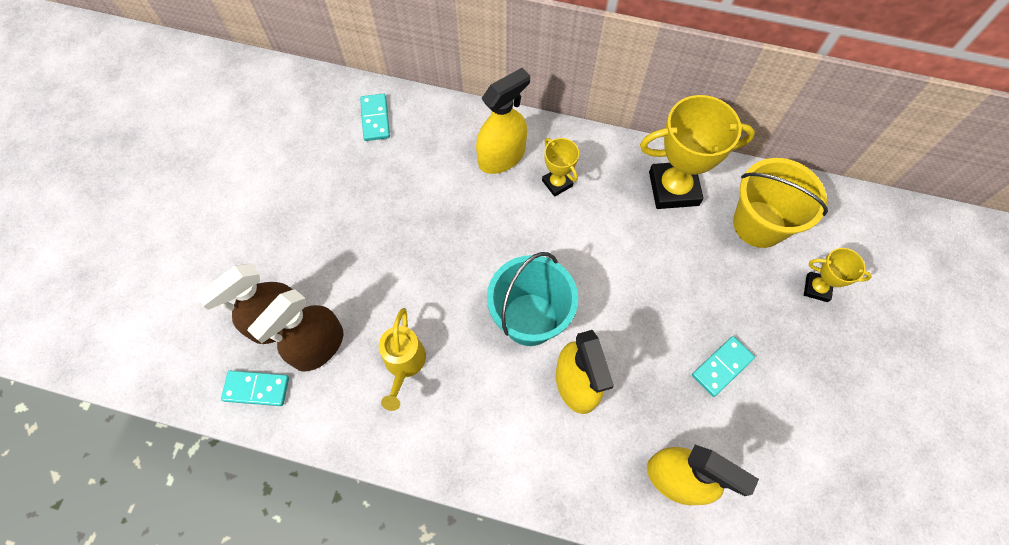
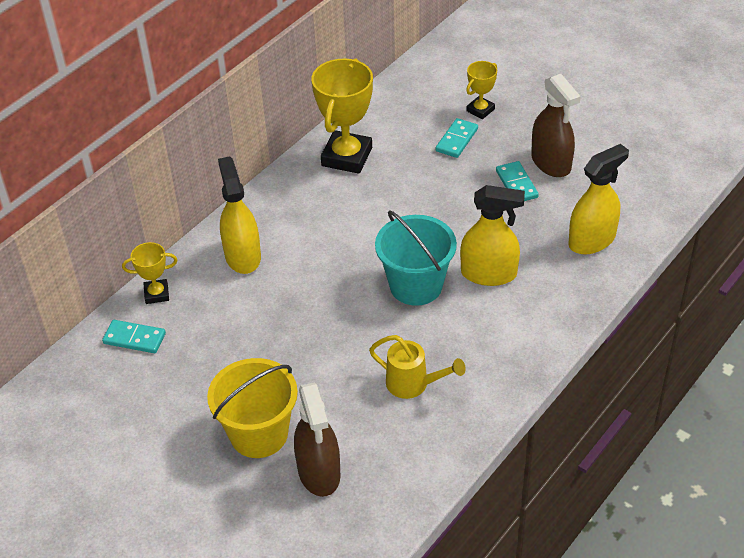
camera: 65 degrees left, 20 degrees down
(256, 389) = (381, 505): turquoise domino -> turquoise domino (456, 140)
(318, 346) = (362, 445): brown spray bottle -> brown spray bottle (551, 163)
(557, 183) = (295, 227): yellow trophy -> yellow trophy (156, 294)
(759, 224) = (409, 120): yellow bucket -> yellow bucket (259, 434)

